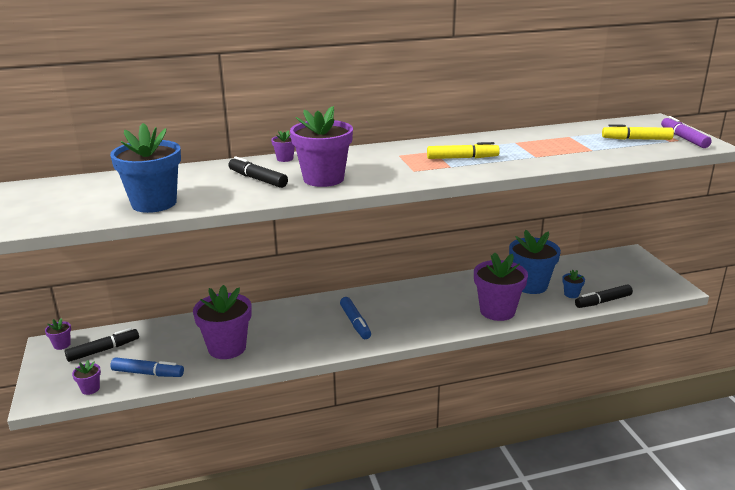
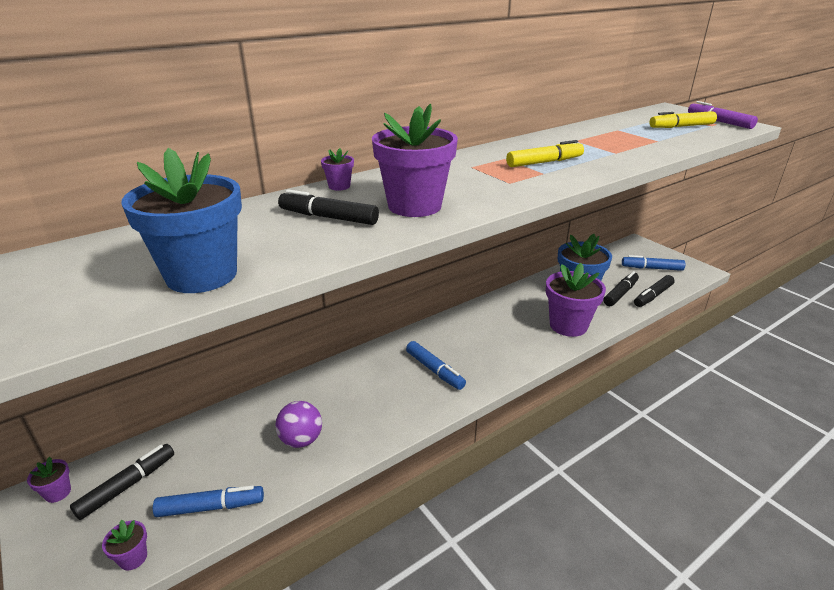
camera: 20 degrees left, 5 degrees up
(227, 348) = (301, 440): purple flower pot -> purple ball
(571, 294) = (620, 293): blue flower pot -> black marker
(625, 278) = (651, 268): none -> blue marker

